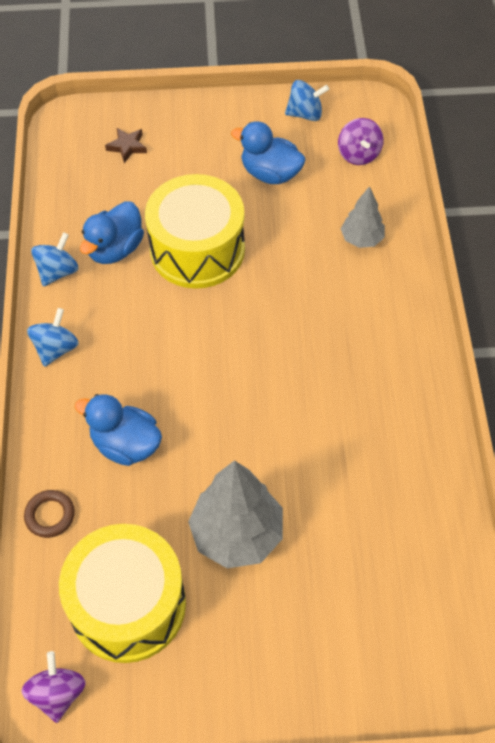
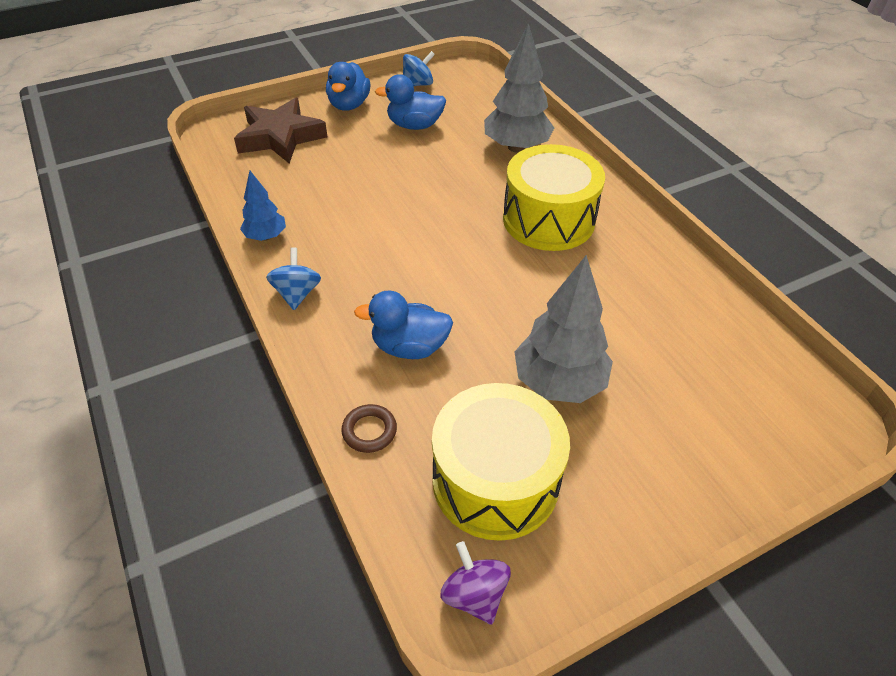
camera: 25 degrees left, 10 degrees down
(58, 271) = (266, 236): blue spinning top -> blue tree
(115, 249) = (311, 207): blue duck -> blue duck (349, 105)
(127, 146) = (280, 137): brown star -> brown star, size x2.34
(197, 249) = (385, 188): yellow drum -> yellow drum (548, 219)
(358, 154) = (476, 98): purple spinning top -> none
(361, 239) = (516, 147): grey tree -> grey tree, size x1.79

